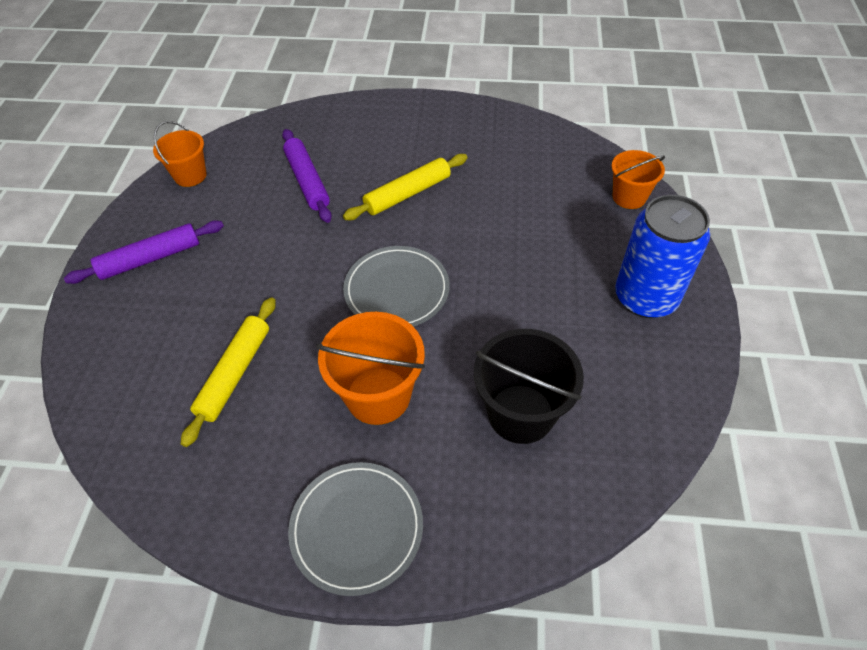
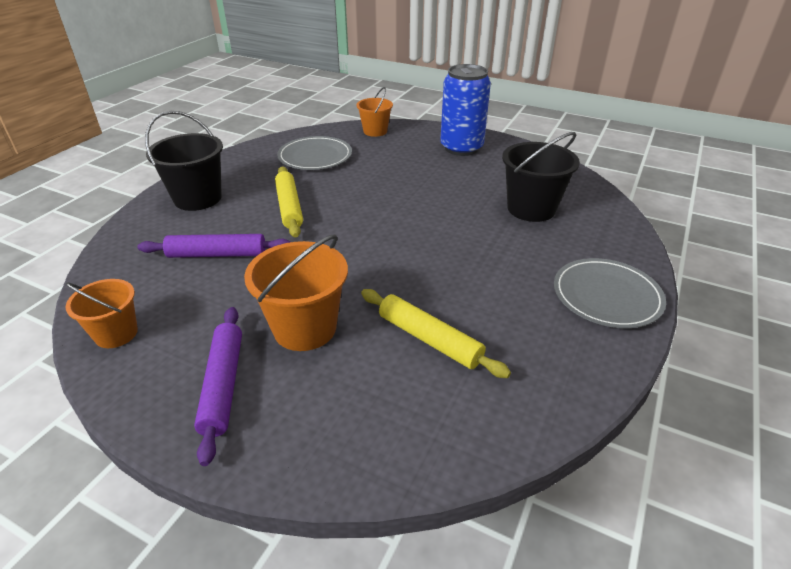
camera: 70 degrees left, 15 degrees down
(378, 395) = (491, 263): orange bucket -> orange bucket (305, 328)
(390, 127) = (198, 198): none -> black bucket
(396, 290) = (390, 233): grey plate -> grey plate (315, 156)

